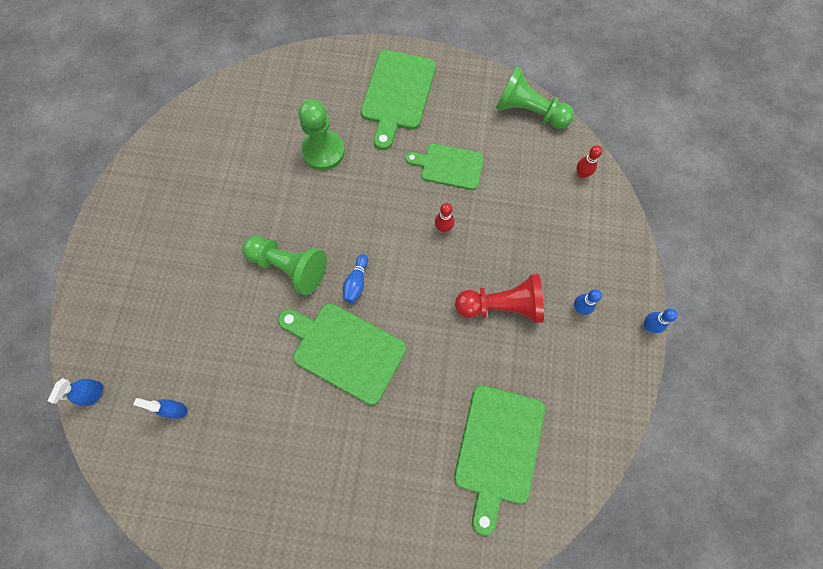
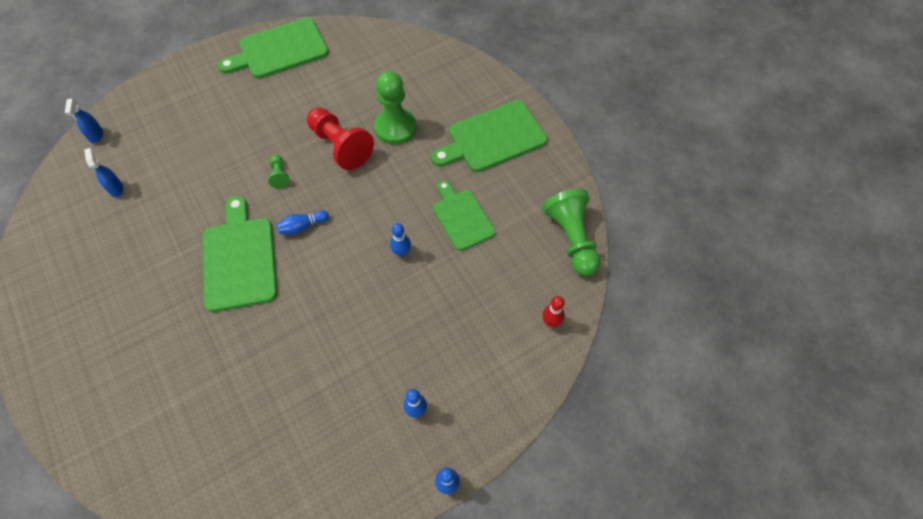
camera: 50 degrees right, 10 degrees down
(94, 394) = (96, 135): blue spray bottle -> blue spray bottle turned 75 degrees counterclockwise
(289, 267) = (279, 175): green pawn -> green pawn, size x0.46
(443, 228) = (401, 252): red bowling pin -> blue bowling pin
(498, 448) = (234, 431): green cutting board -> green cutting board (279, 50)
(501, 306) = (367, 344): red pawn -> red pawn (340, 146)

